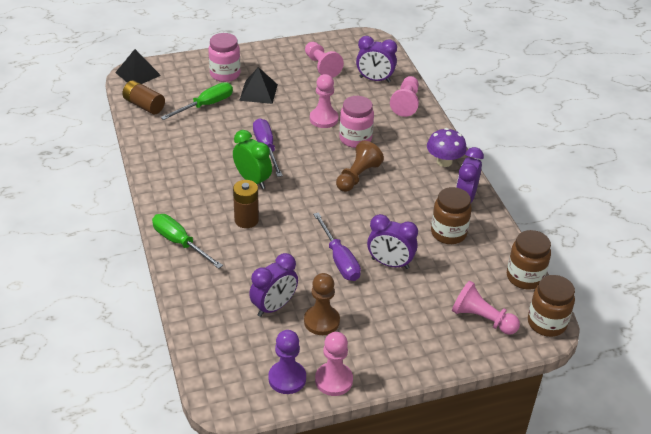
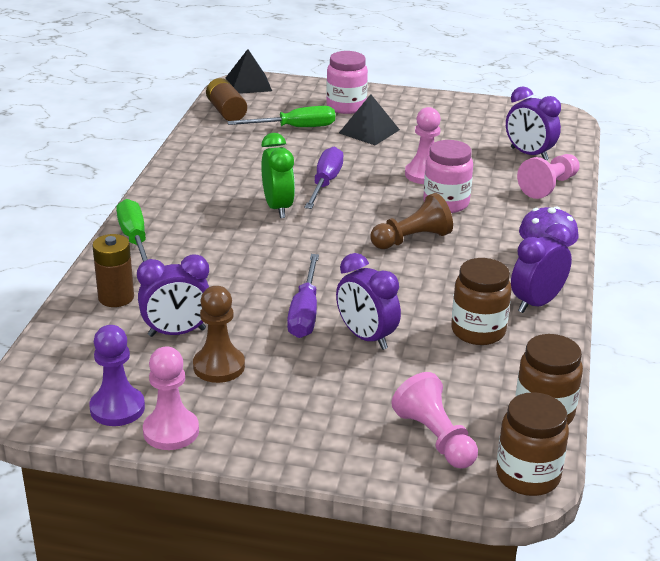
camera: 30 degrees right, 10 degrees down
(246, 220) = (232, 241): brown battery -> brown battery (116, 297)
(321, 66) = (471, 126): pink pawn -> none

